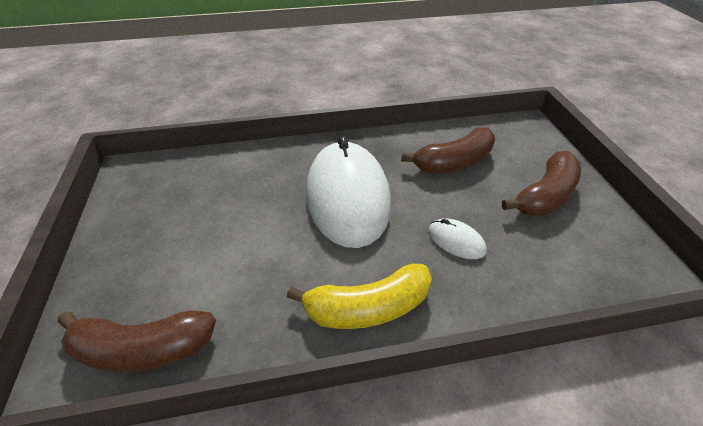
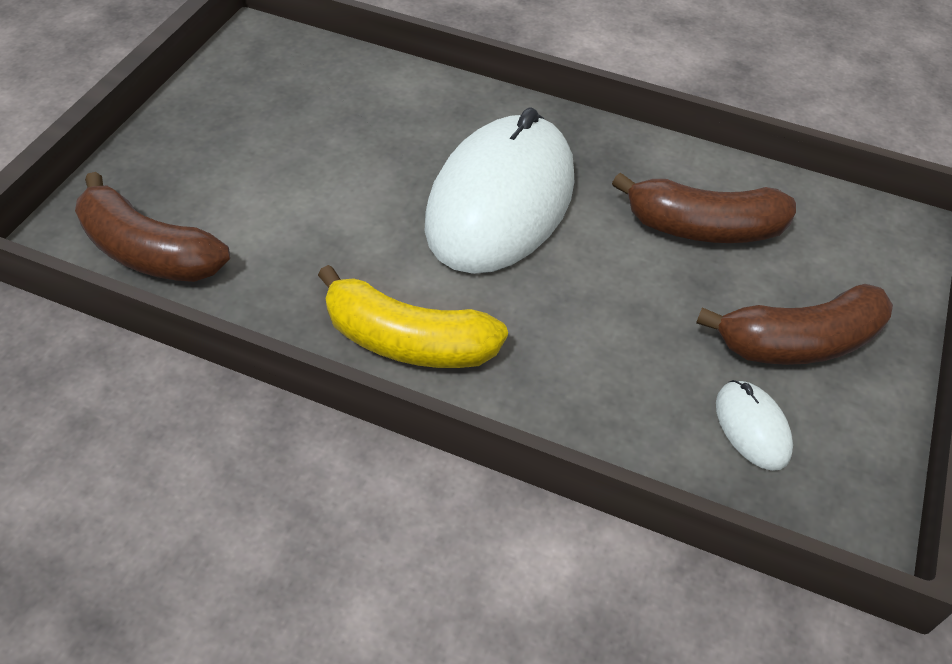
camera: 30 degrees right, 5 degrees up
(456, 240) = (594, 329): white mouse -> white mouse (752, 427)

